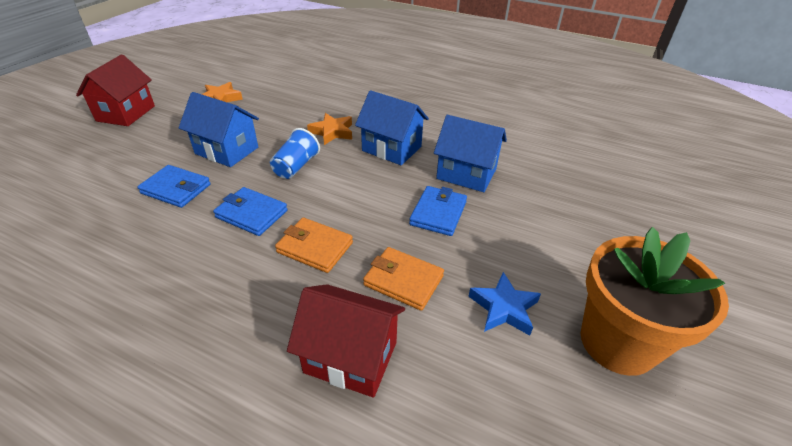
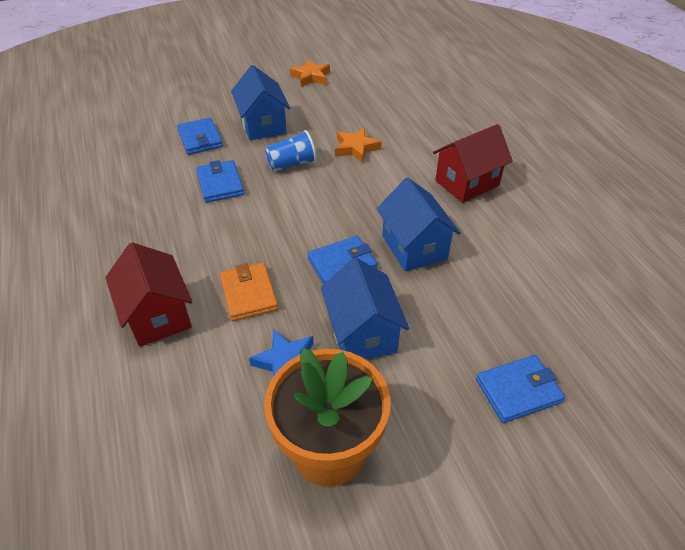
camera: 45 degrees right, 5 degrees up
(126, 113) = (236, 61): red house -> red house (467, 183)
(315, 247) = (227, 233): orange wallet -> none
(391, 149) = (383, 189): blue house -> blue house (362, 333)
(639, 219) = (518, 391): none -> blue wallet

